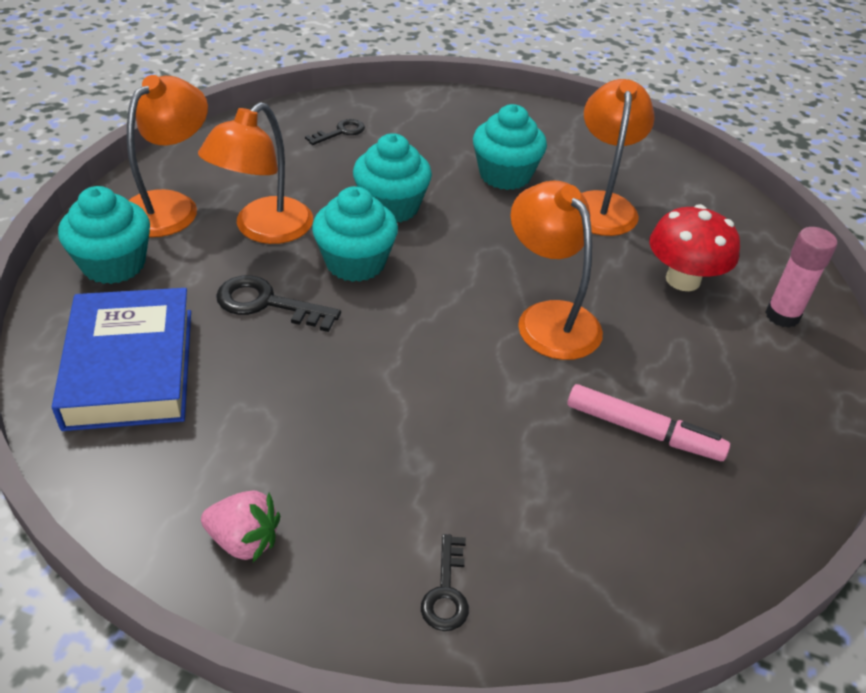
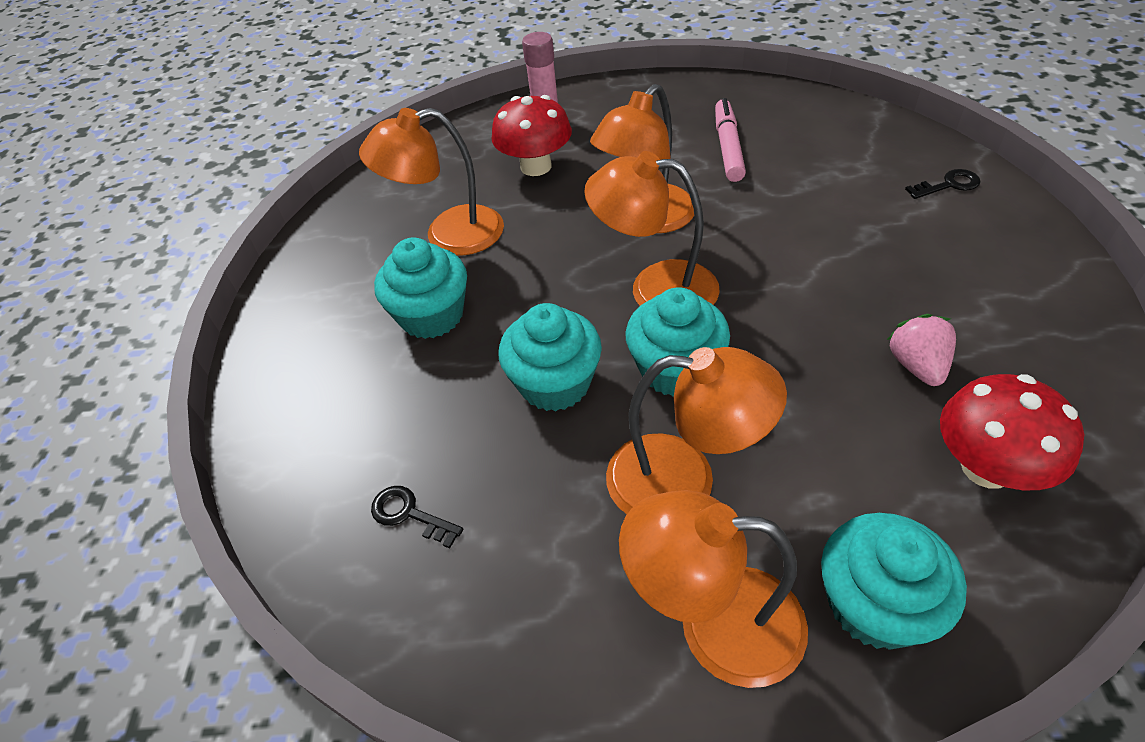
camera: 105 degrees left, 5 degrees up
(130, 367) = (986, 467): blue book -> red mushroom
(244, 540) = (1035, 286): pink strawberry -> pink strawberry (917, 366)
(267, 304) = (797, 407): black key -> none
(449, 287) = (655, 288): none -> orange lamp

